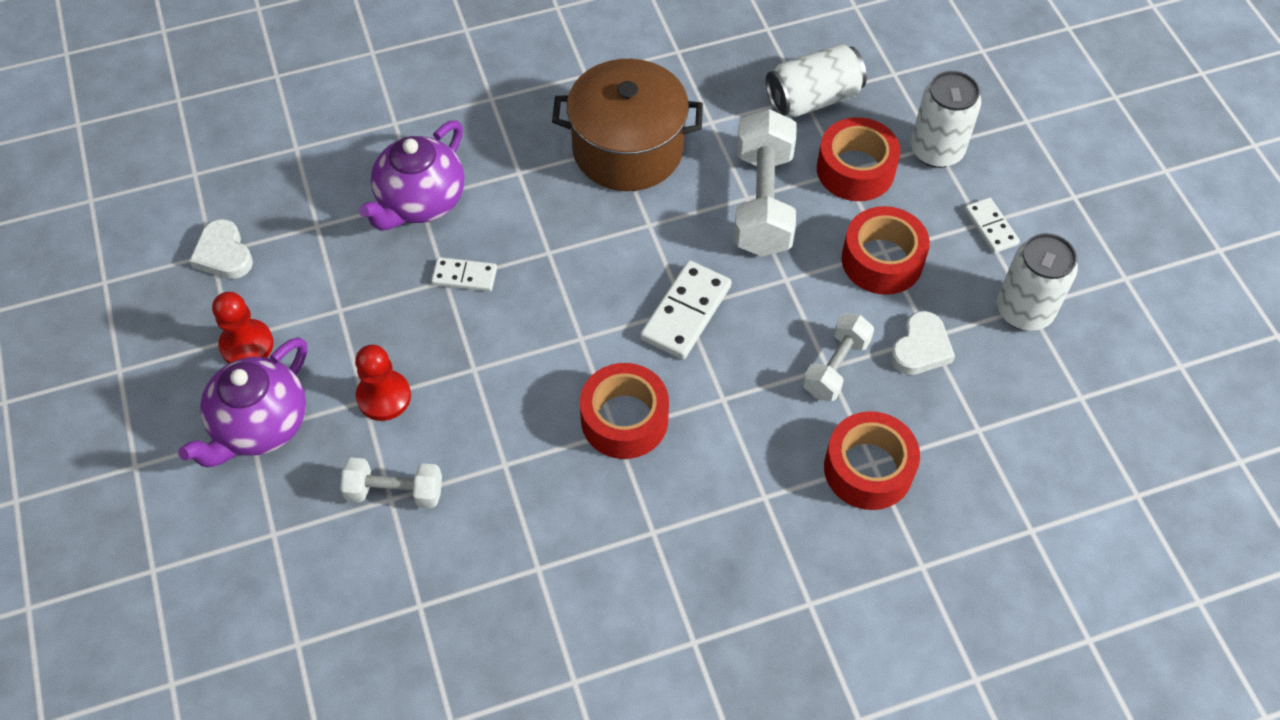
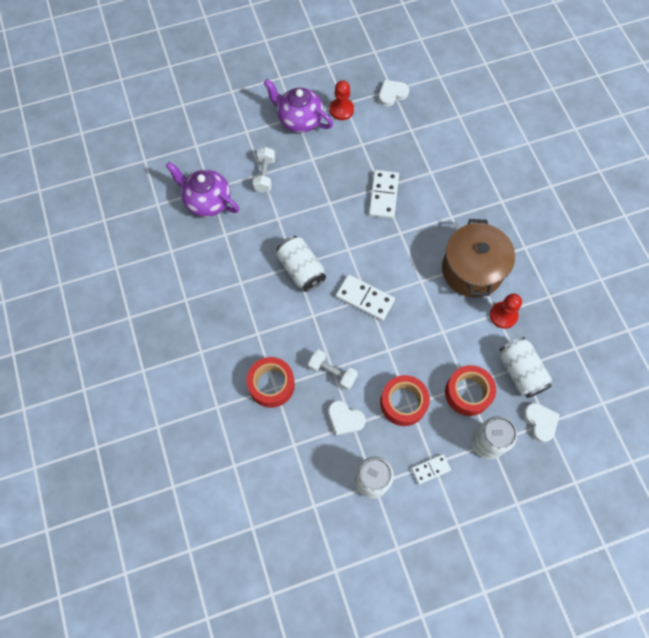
camera: 90 degrees right, 10 degrees up
(384, 397) = (314, 166): red pawn -> red pawn (503, 315)
(420, 202) = (428, 173): purple teapot -> purple teapot (207, 201)
(464, 276) = (383, 195): white domino -> white domino, size x1.65
(624, 419) = (301, 269): red tape -> white can
(762, 202) = (440, 340): white dumbbell -> none
(894, 82) = (540, 422): none -> white heart

